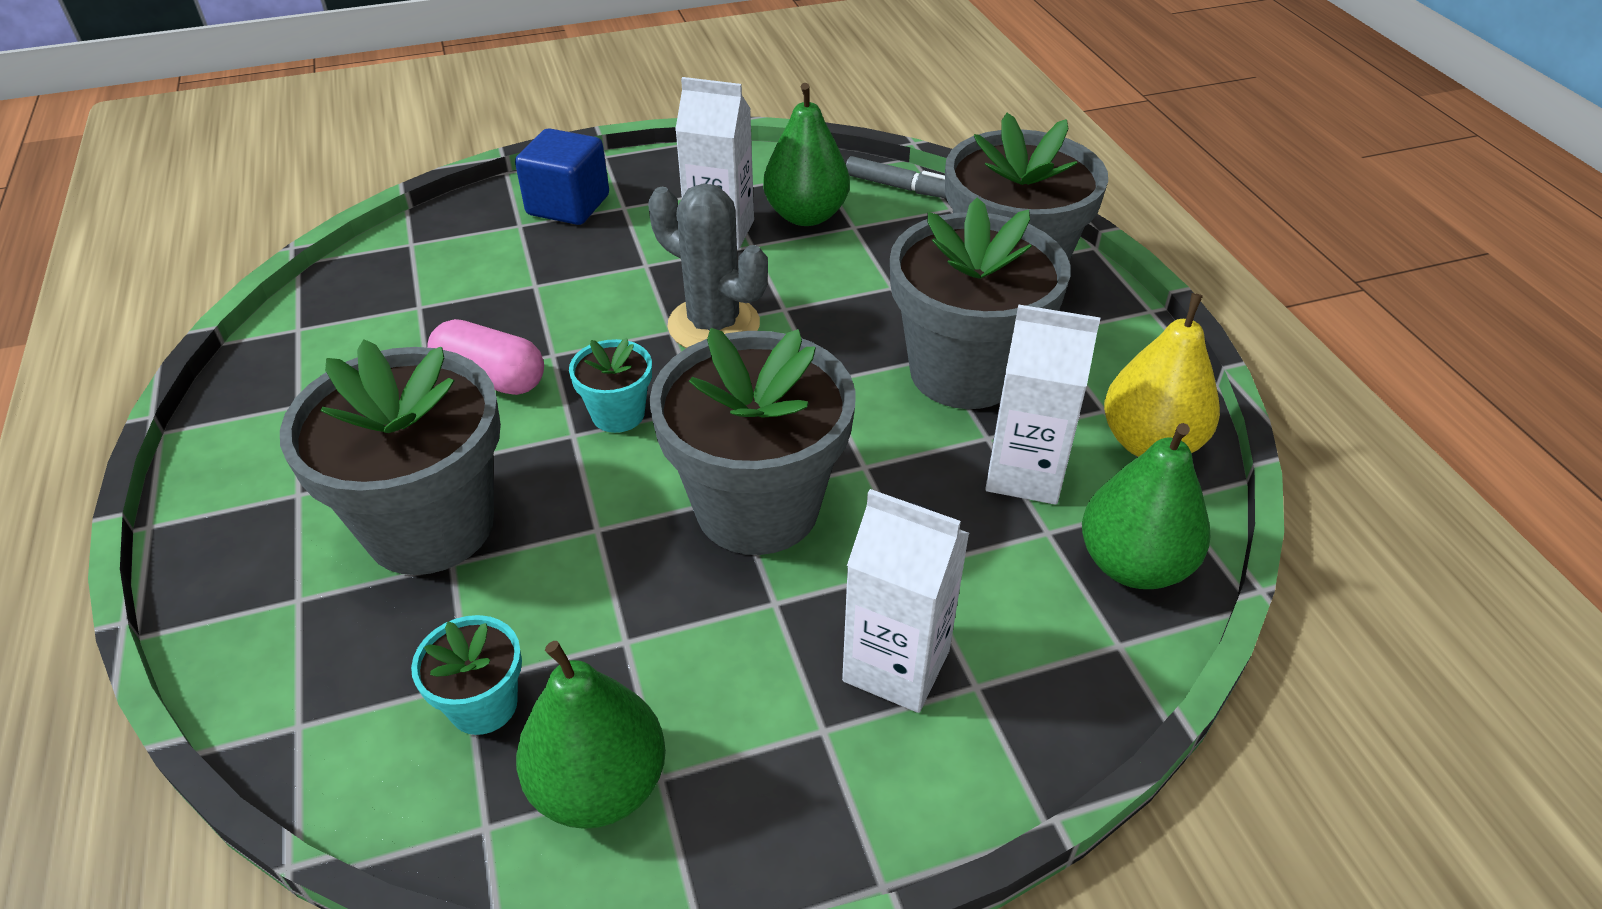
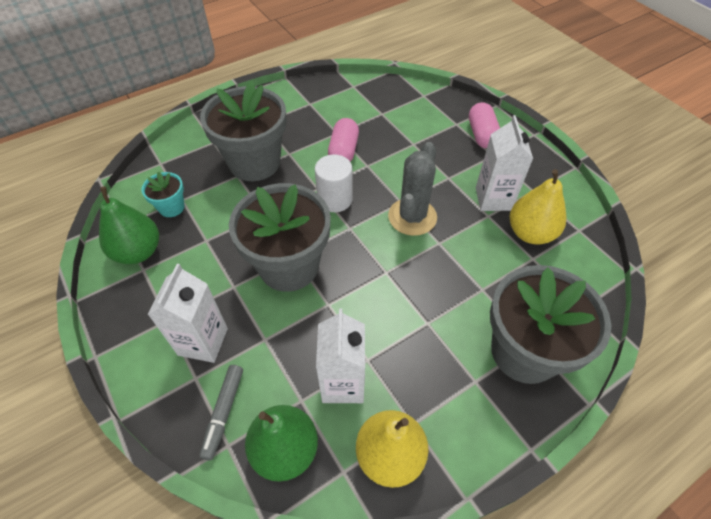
camera: 75 degrees right, 10 degrees up
(568, 205) = (482, 135): blue cube -> pink capsule
(618, 414) = (335, 199): turquoise flower pot -> white cylinder
(806, 215) = (530, 233): green pear -> yellow pear
(899, 187) = (590, 274): grey marker -> grey marker (223, 413)
(964, 372) = (419, 339): grey flower pot -> none

